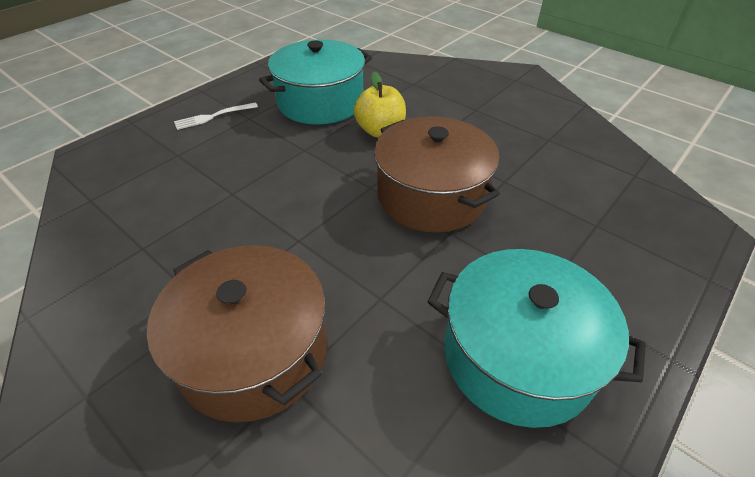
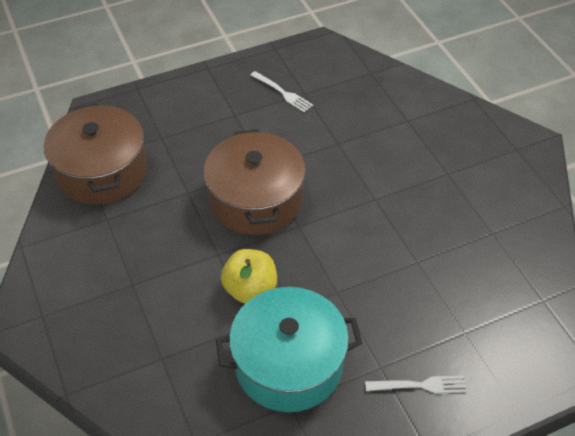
camera: 155 degrees left, 5 degrees up
(253, 352) = (423, 140): brown pot -> brown pot (102, 171)
(517, 356) = (282, 93): turquoise pot -> white fork

